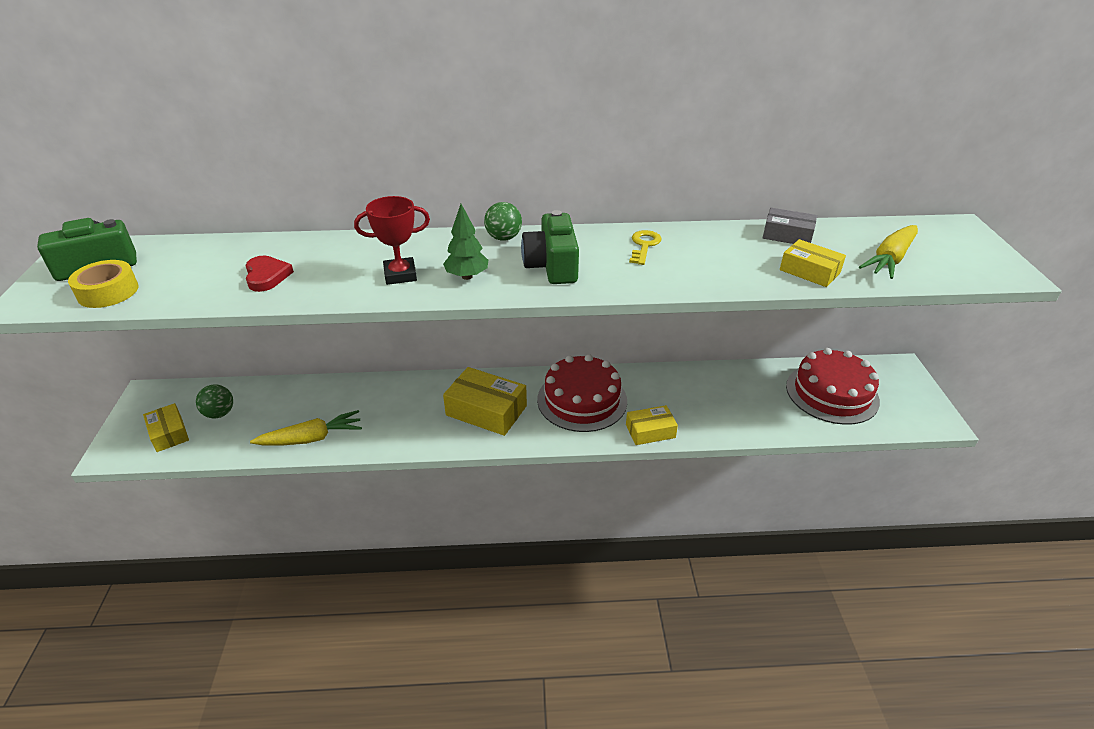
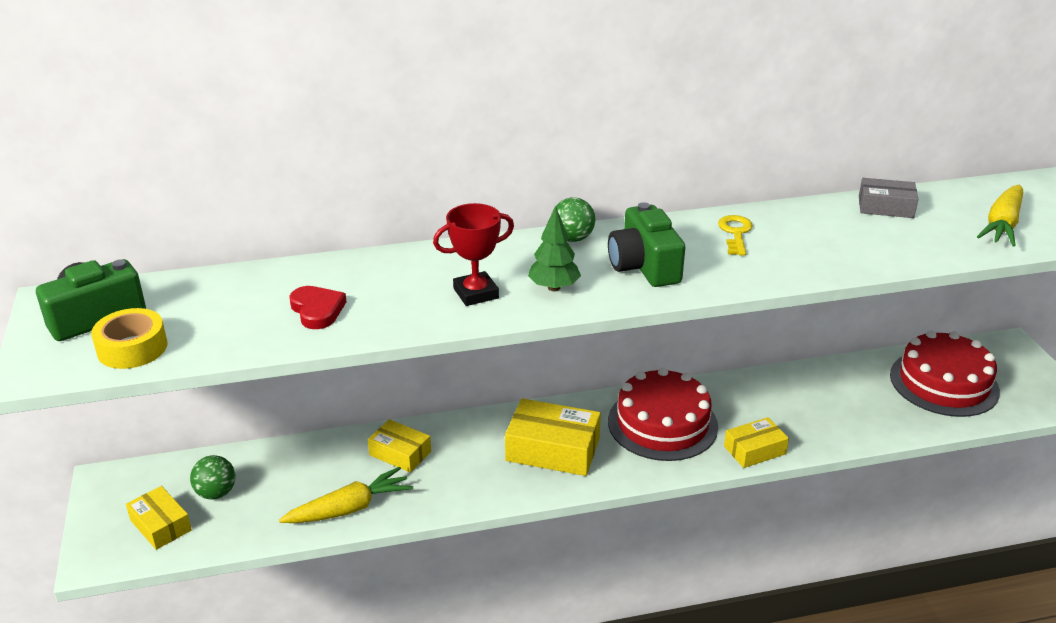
camera: 10 degrees left, 5 degrees down
(809, 271) = (924, 246): yellow box -> yellow box (400, 453)

